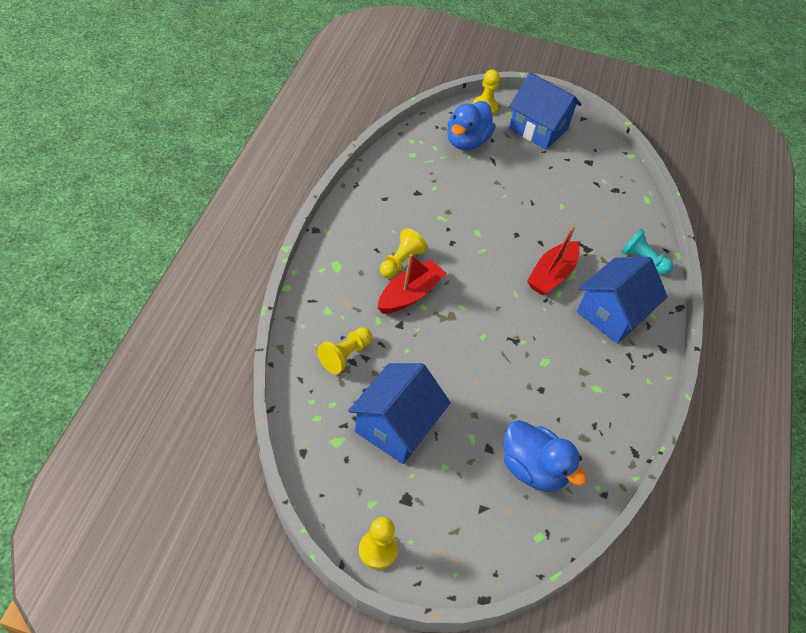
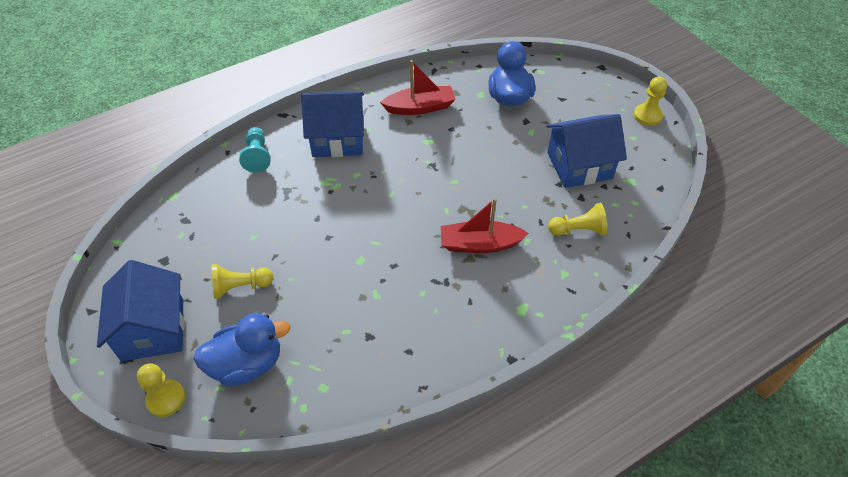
camera: 130 degrees left, 0 degrees up
(401, 262) = (459, 276): yellow pawn -> yellow pawn (240, 287)
(551, 275) = (344, 189): red boat -> red boat (420, 107)

